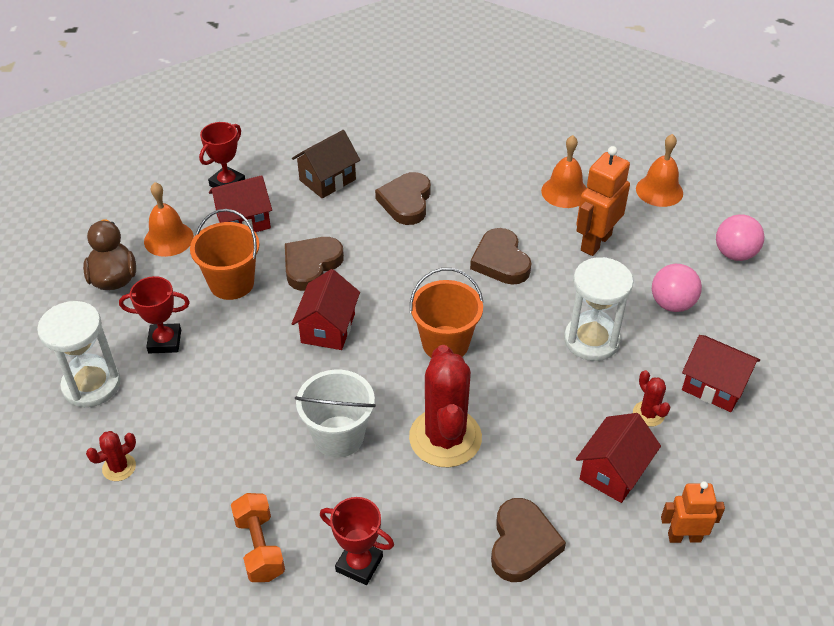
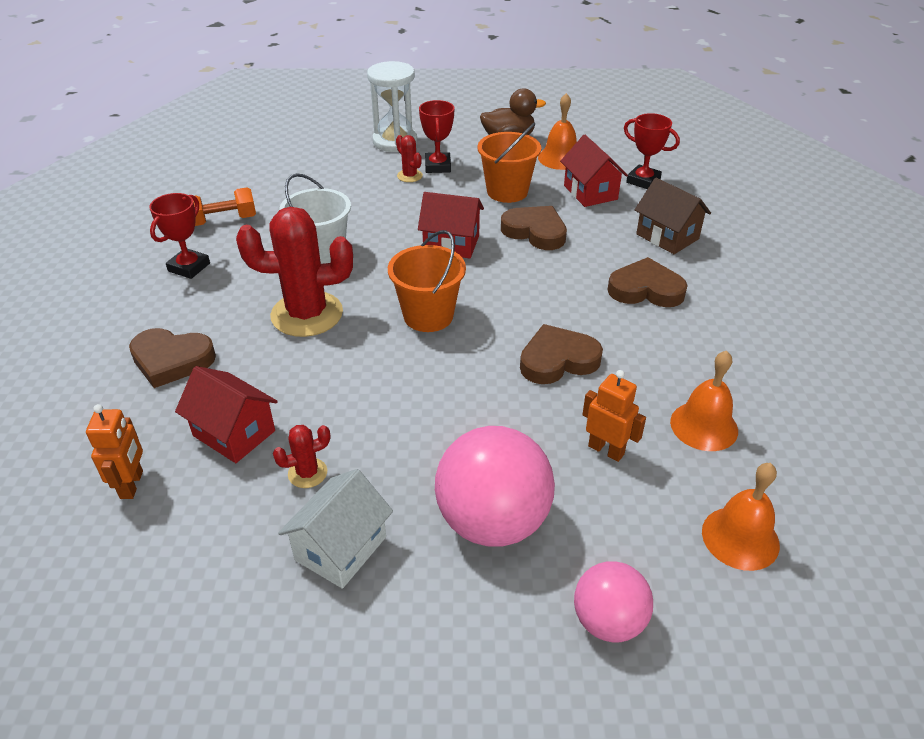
camera: 90 degrees right, 5 degrees down
(119, 467) = (314, 159): red cactus -> red cactus (409, 176)
(591, 340) = (428, 431): white hourglass -> none
(595, 242) = (606, 450): orange robot -> orange robot, size x0.65
(672, 304) = (492, 521): pink ball -> pink ball, size x1.67
(714, 386) = (341, 548): red house -> white house

